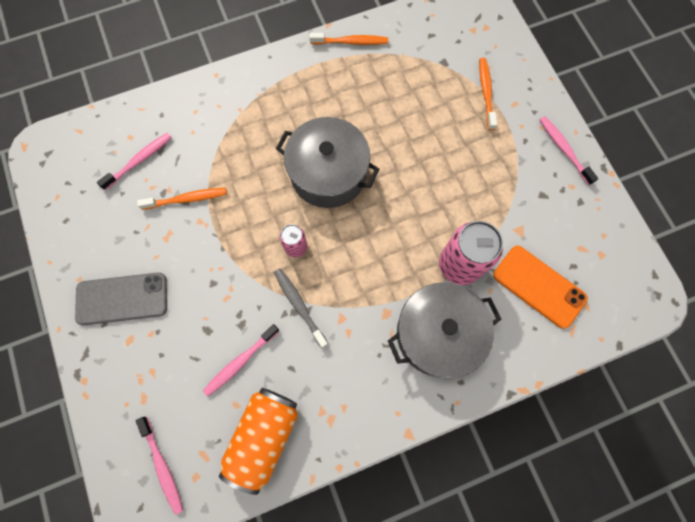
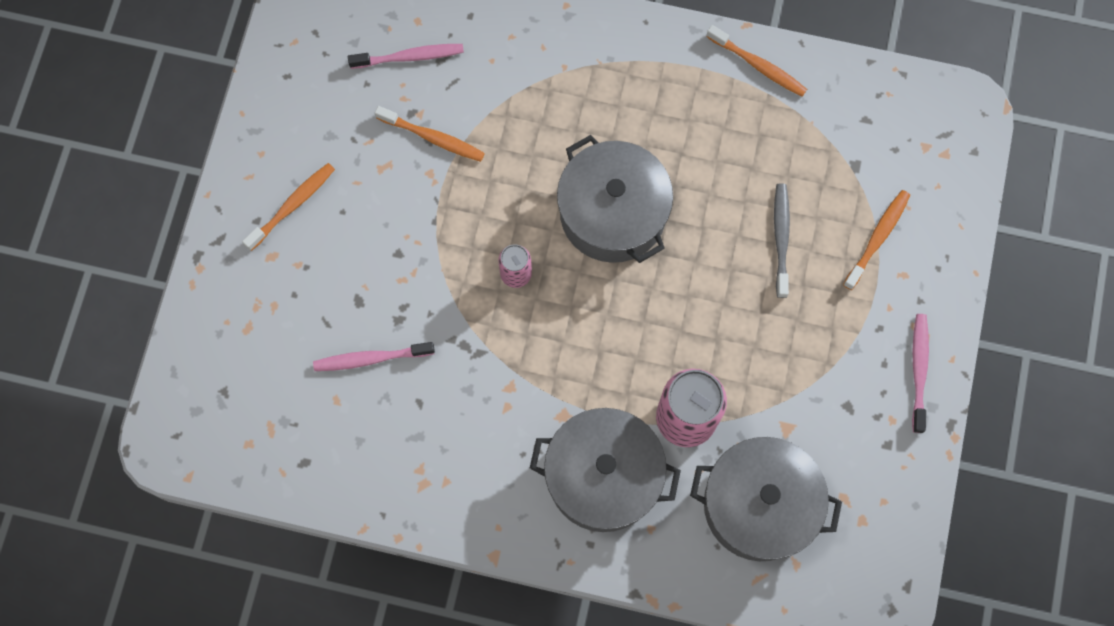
camera: 35 degrees right, 0 degrees up
(122, 298) = (292, 205): grey phone -> orange toothbrush
(162, 466) = (223, 410): pink toothbrush -> none
(263, 436) = (343, 452): orange can -> none
(299, 306) = (474, 342): grey toothbrush -> grey toothbrush (781, 238)
(539, 286) = (759, 505): orange phone -> grey pot

